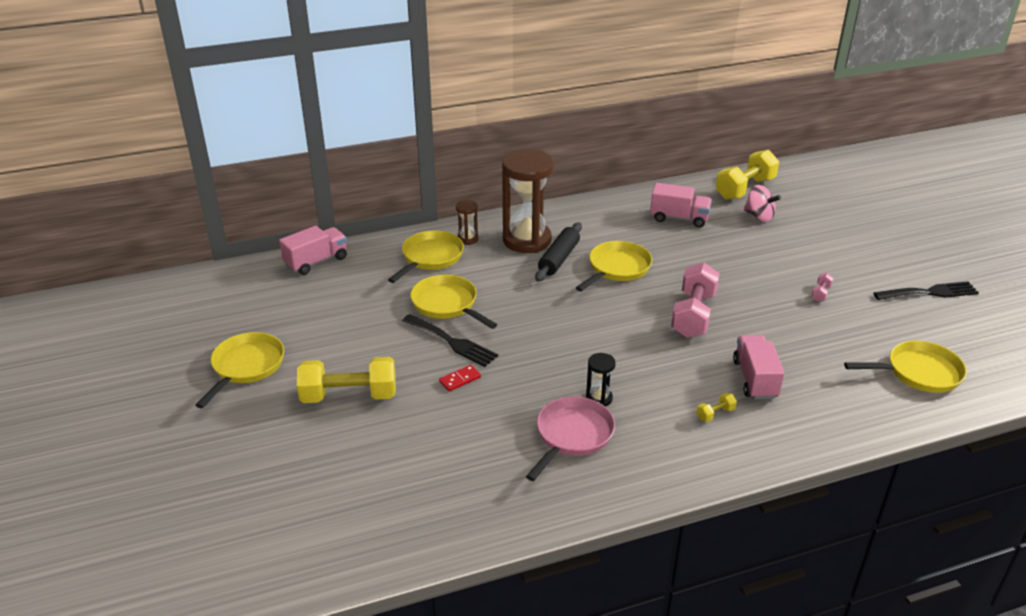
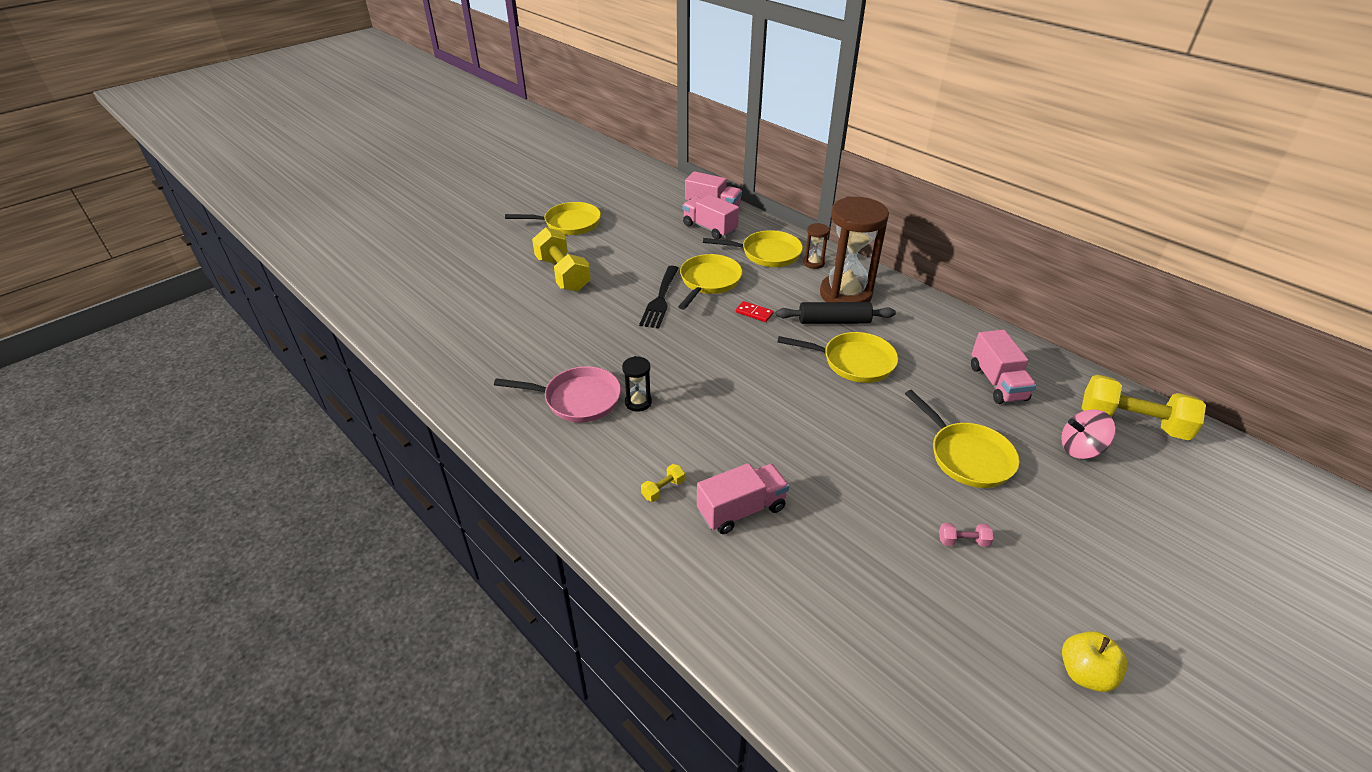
camera: 65 degrees right, 5 degrees up
(354, 275) = (709, 228): none -> pink truck
(460, 379) = (614, 318): red domino -> red domino (754, 313)
(693, 315) = (819, 436): pink dumbbell -> none
(715, 414) = (663, 489): yellow dumbbell -> yellow dumbbell turned 75 degrees counterclockwise
(759, 216) = (1080, 449): pink spinning top -> pink spinning top turned 75 degrees clockwise
(918, 372) = (869, 679): yellow pan -> yellow pan (967, 456)
(930, 292) = (1084, 673): black fork -> yellow apple

